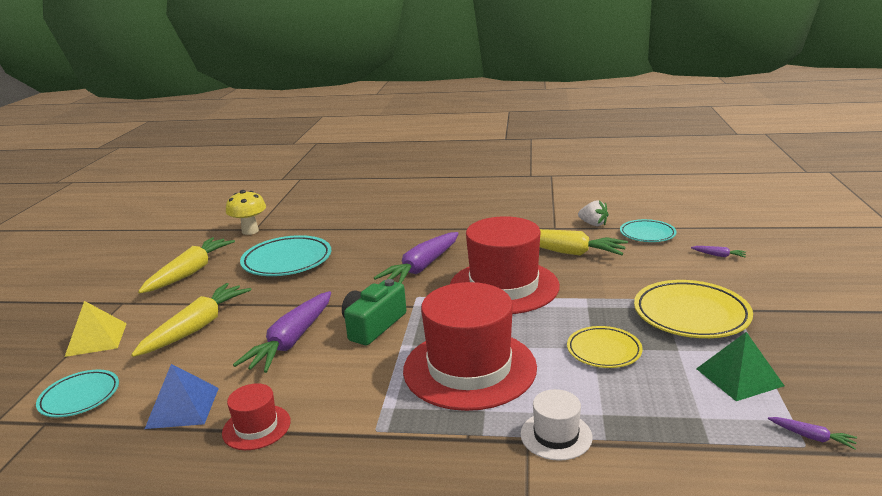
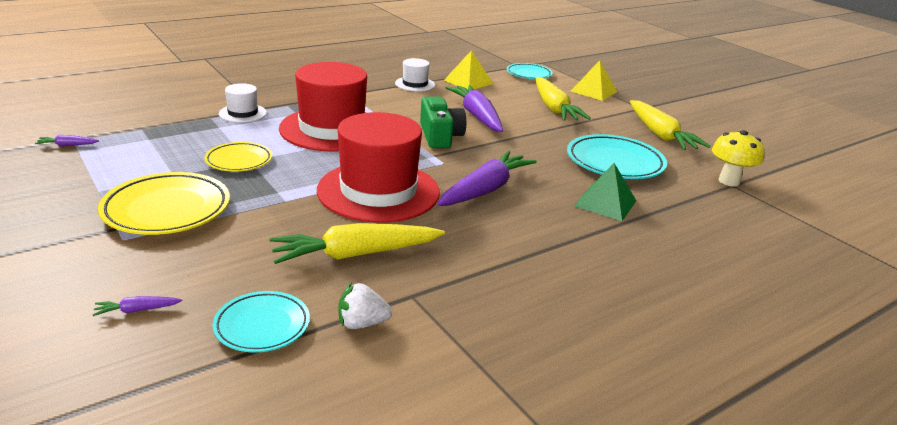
camera: 135 degrees right, 5 degrees up
(183, 407) = (468, 82): blue pyramid -> yellow pyramid
(256, 427) = (415, 84): red hat -> white hat
(422, 267) = (485, 189): purple carrot -> purple carrot turned 45 degrees clockwise
(739, 377) = (118, 168): green pyramid -> green pyramid (605, 203)

